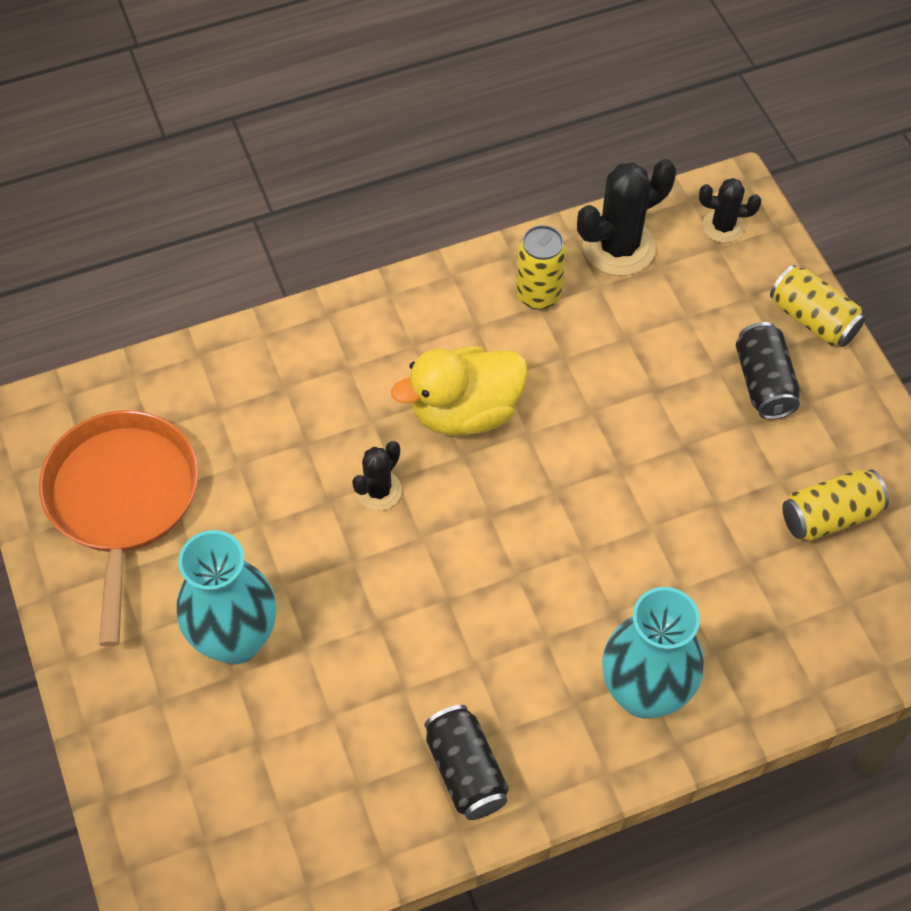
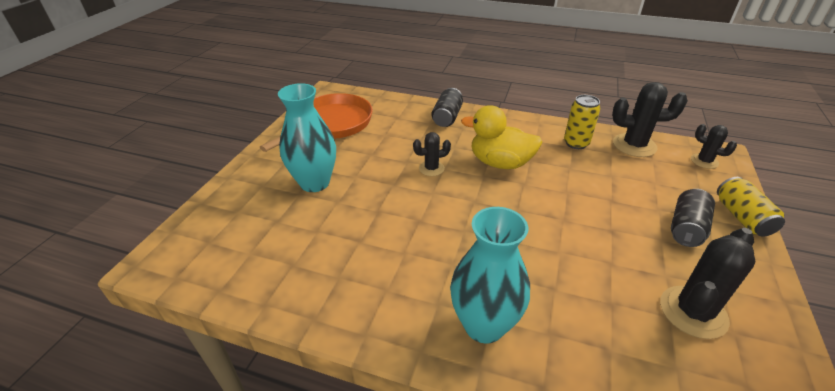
camera: 40 degrees right, 20 degrees down
(466, 771) = (348, 294): black can -> black can (447, 117)
(829, 516) = (693, 312): yellow can -> black cactus

